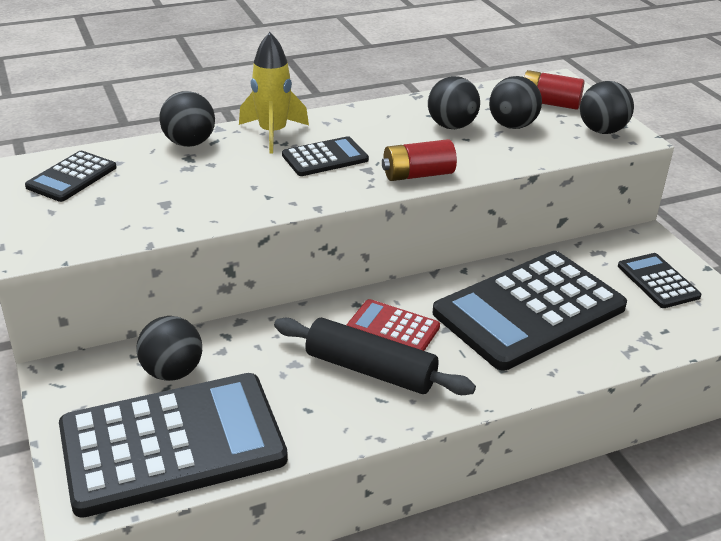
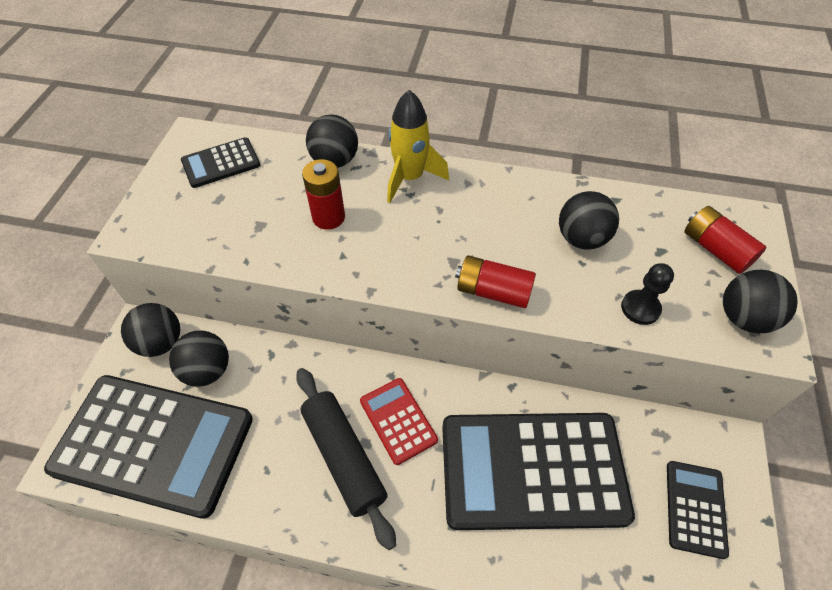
camera: 35 degrees right, 20 degrees up
(227, 178) = (328, 217): none -> red battery
(325, 157) = (428, 229): black calculator -> none
(512, 126) = (646, 265): black ball -> black ball (161, 343)
(532, 148) = (640, 308): none -> black pawn

